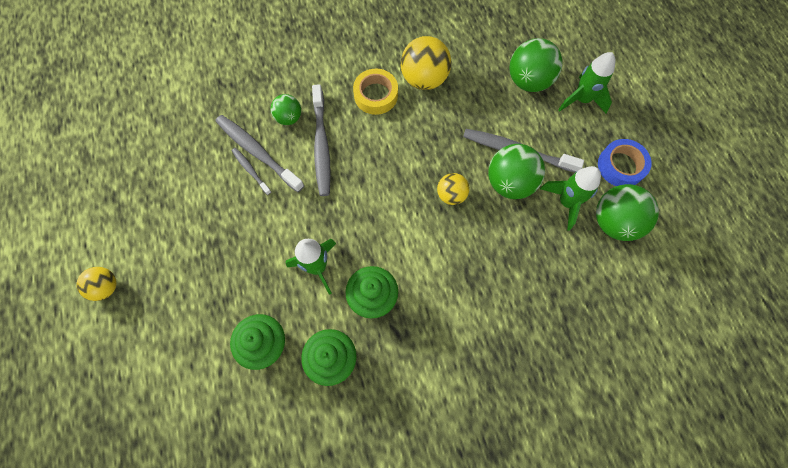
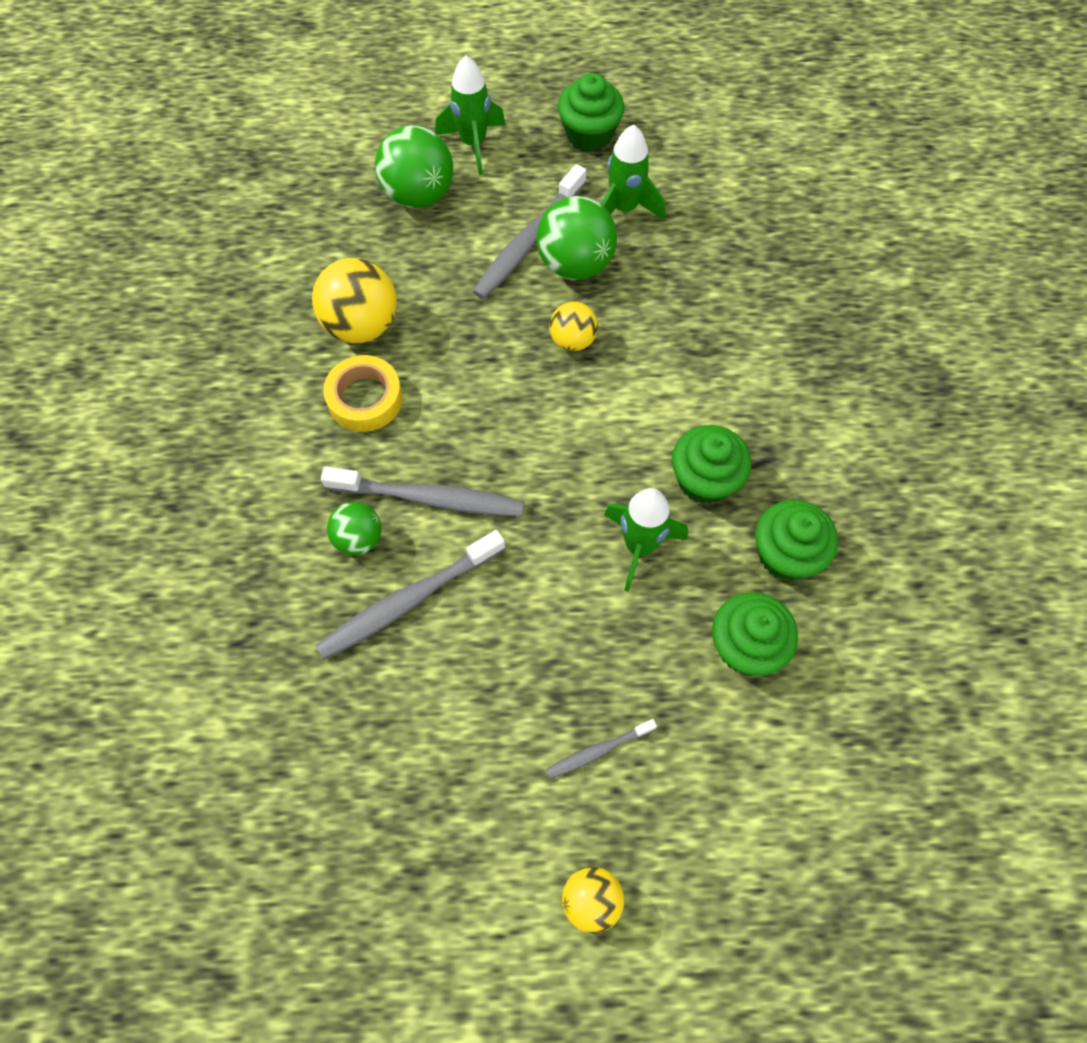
camera: 75 degrees left, 5 degrees down
(250, 170) = (440, 618): grey toothbrush -> grey toothbrush (598, 751)
(614, 222) = (667, 167): green ball -> none
(621, 166) = (589, 134): blue tape -> green cupcake

